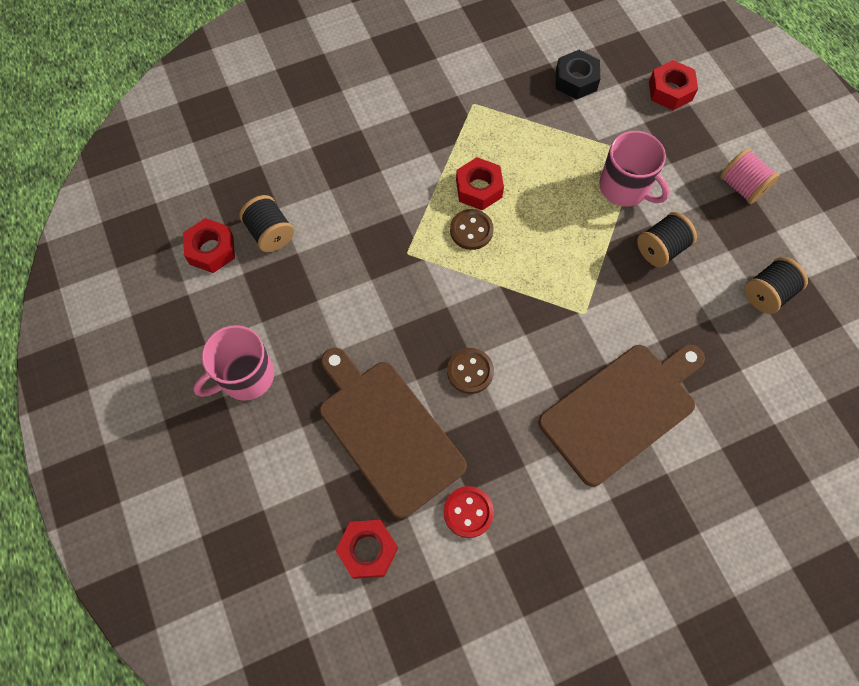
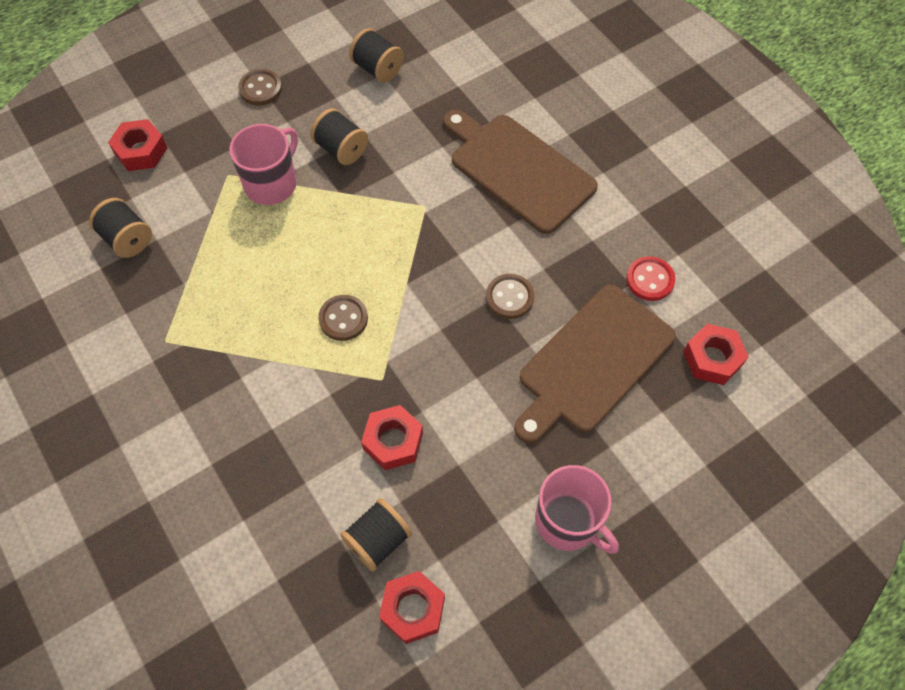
camera: 100 degrees left, 5 degrees down
(479, 189) = (287, 319): red nut -> red nut (393, 441)
(576, 80) = (127, 239): black nut -> black spool
(742, 186) = (260, 89): pink spool -> brown button

